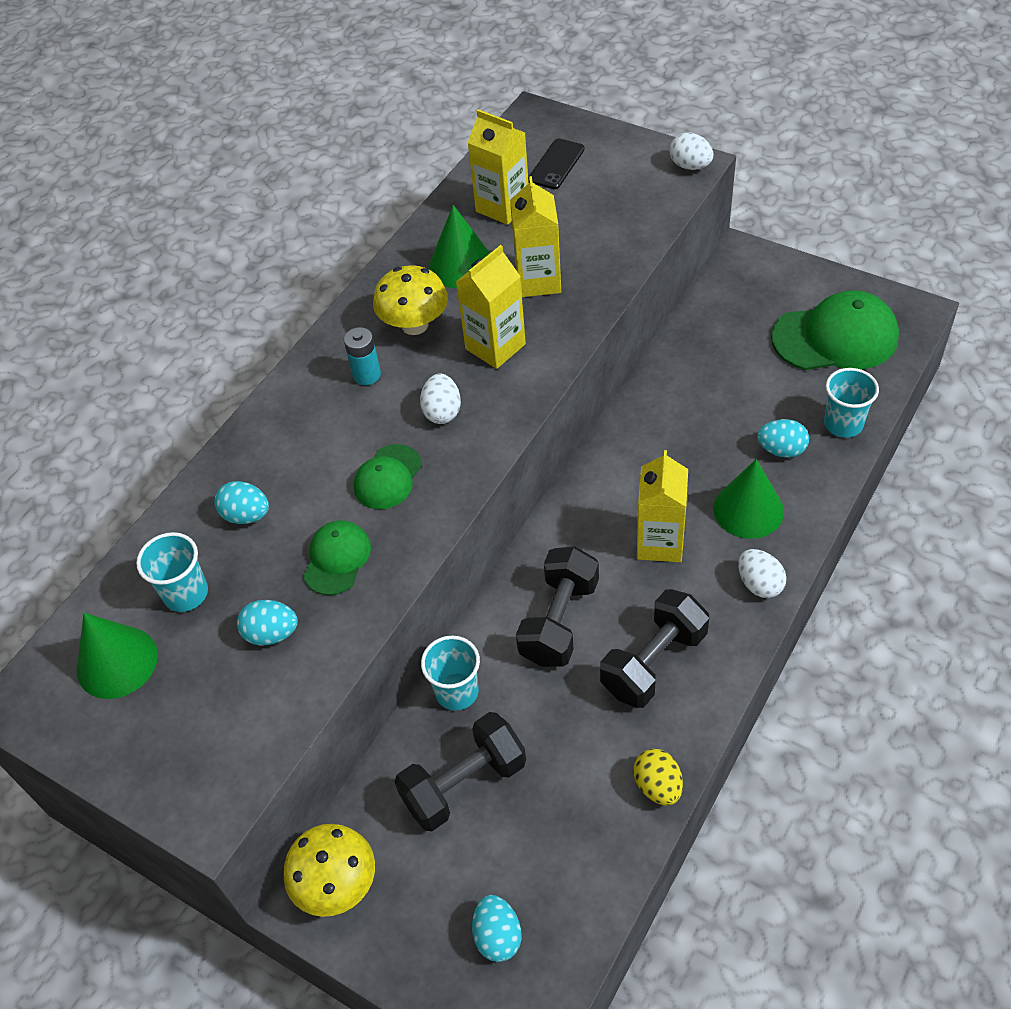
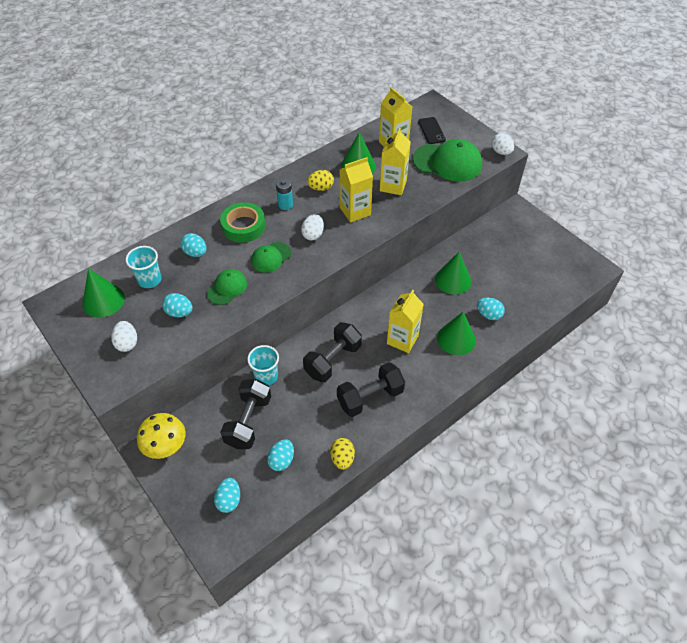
camera: 15 degrees right, 0 degrees up
(310, 438) = (243, 226): none -> green tape
(415, 325) = (321, 188): yellow mushroom -> yellow egg
(464, 783) = (248, 421): black dumbbell -> black dumbbell turned 60 degrees counterclockwise
(556, 164) = (431, 131): black phone -> black phone turned 60 degrees counterclockwise
(556, 829) = (282, 460): none -> turquoise egg
(695, 411) = (453, 280): none -> green cone
(759, 584) = (443, 378): white egg -> white egg (127, 343)
(835, 337) = (546, 267): green cap -> green cap (447, 162)
(843, 424) = (528, 312): turquoise cup -> none

